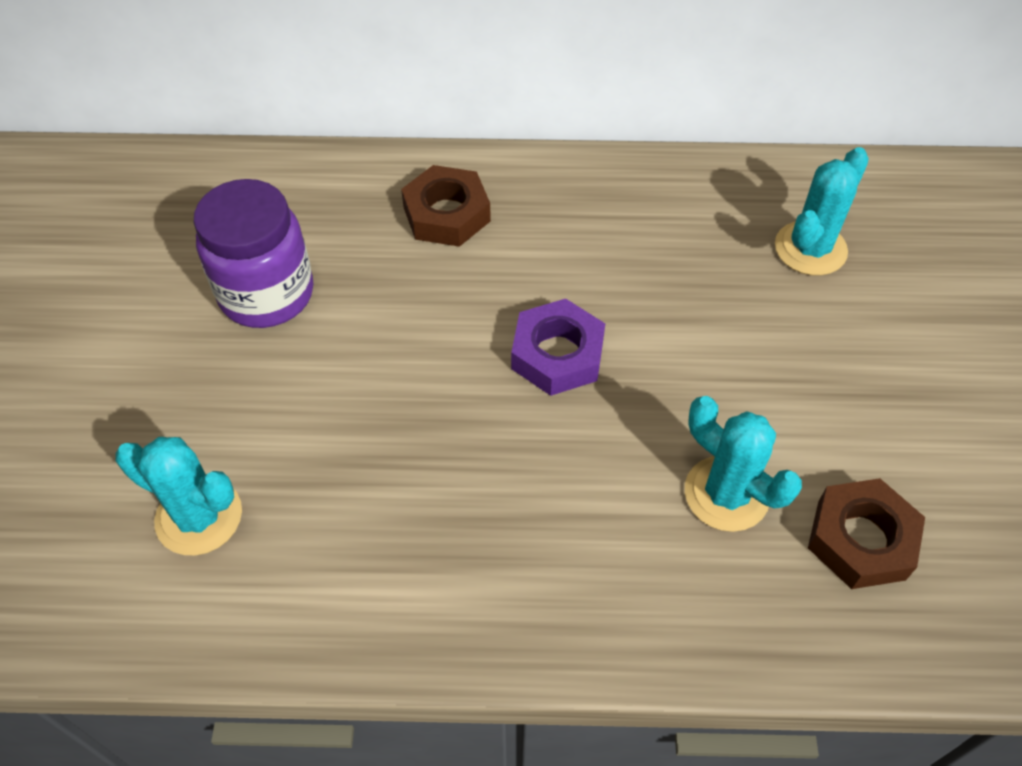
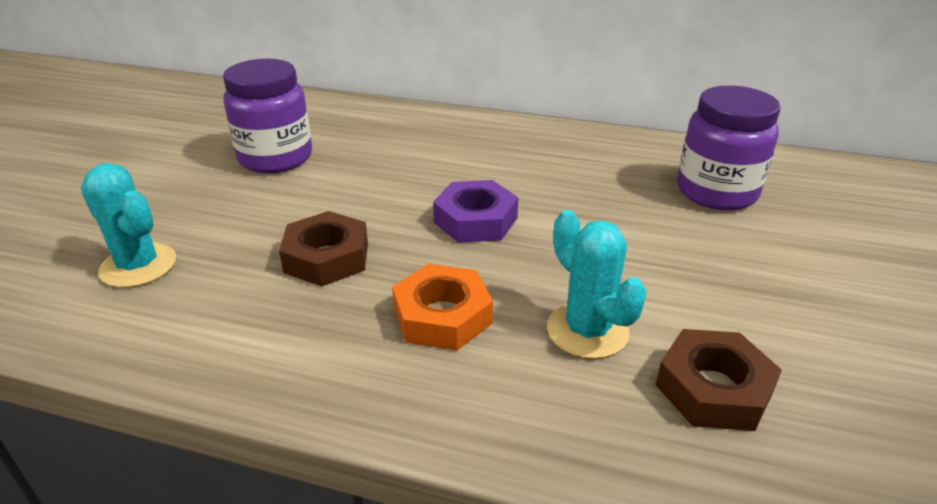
camera: 15 degrees right, 20 degrees down
(446, 214) = (429, 137): brown nut -> brown nut (326, 257)
(574, 510) = (442, 316): none -> orange nut
(810, 249) = (716, 192): turquoise cactus -> purple jar

